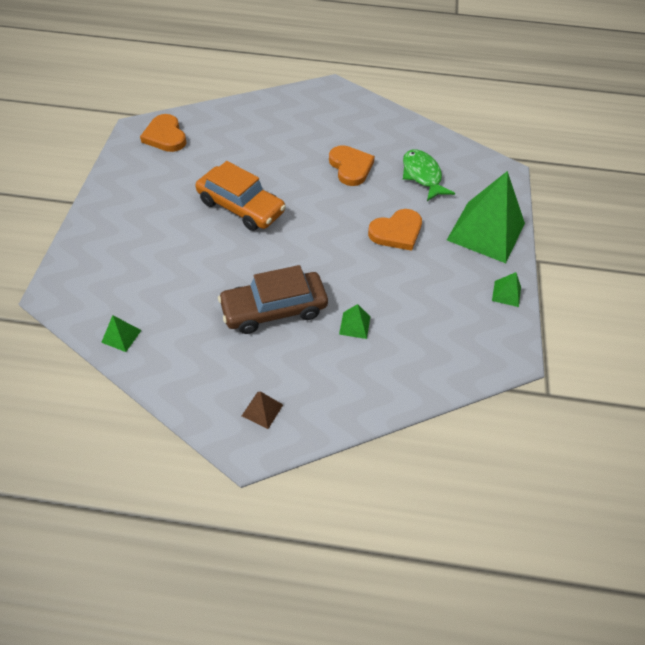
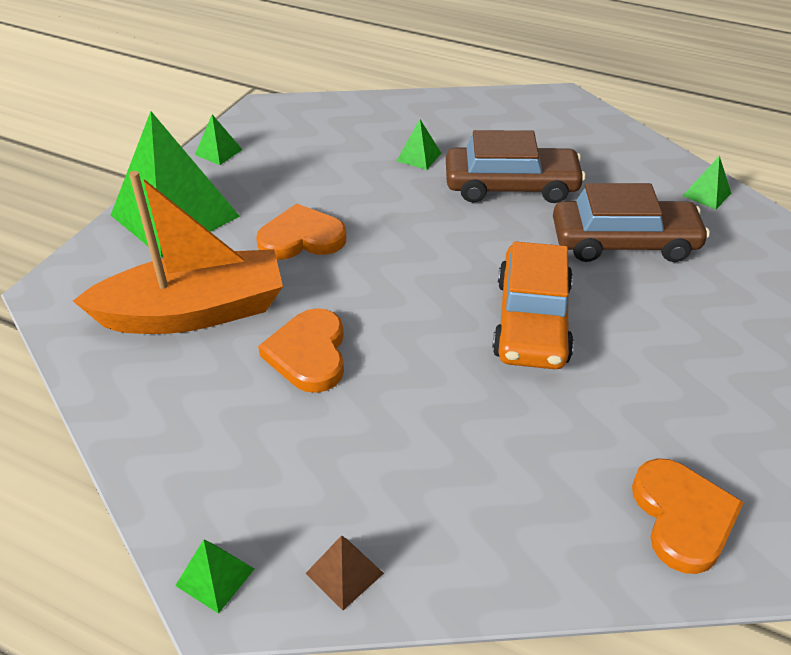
camera: 160 degrees left, 10 degrees down
(187, 274) = (624, 242): none -> brown car
(241, 207) = (531, 321): orange car -> orange car turned 135 degrees counterclockwise
(262, 410) = (544, 116): brown pyramid -> brown pyramid (344, 573)
(338, 90) = (215, 577): none -> green pyramid
(422, 176) = (194, 312): green fish -> orange boat

